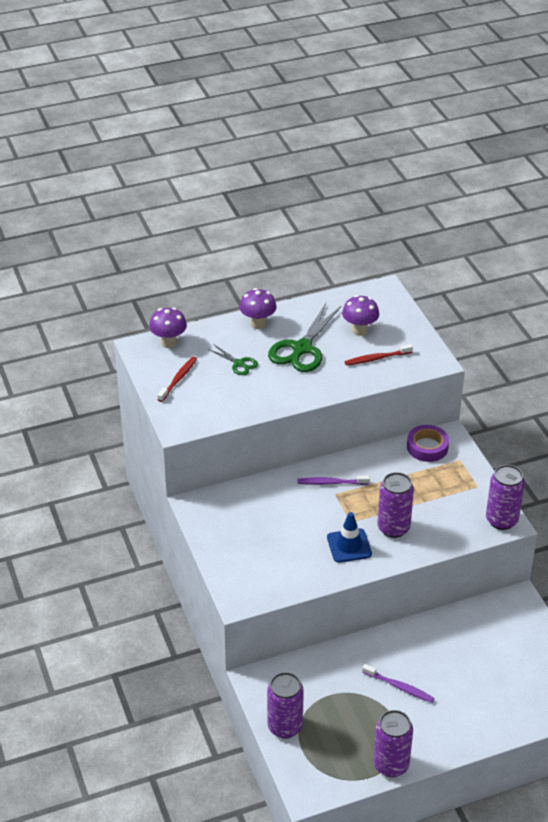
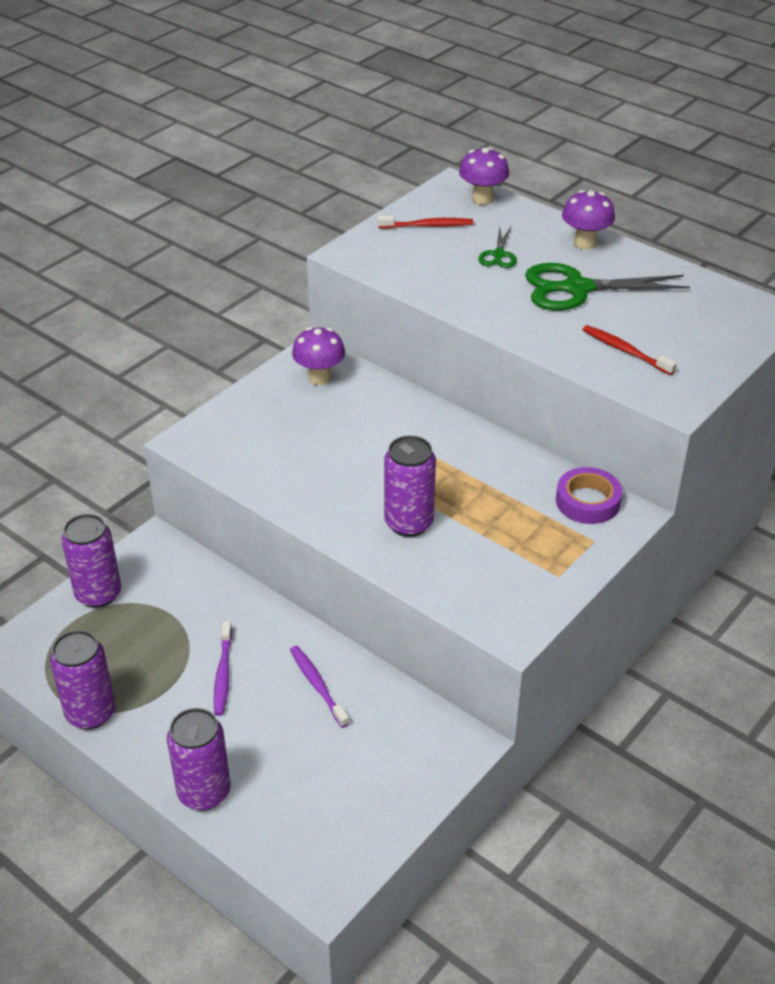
camera: 60 degrees right, 0 degrees up
(331, 483) = (442, 442): purple toothbrush -> purple toothbrush (317, 685)
(349, 546) = (345, 495): blue traffic cone -> none
(359, 330) = (664, 319): purple mushroom -> purple mushroom (319, 378)
(501, 520) = (513, 623): purple can -> purple can (204, 792)

